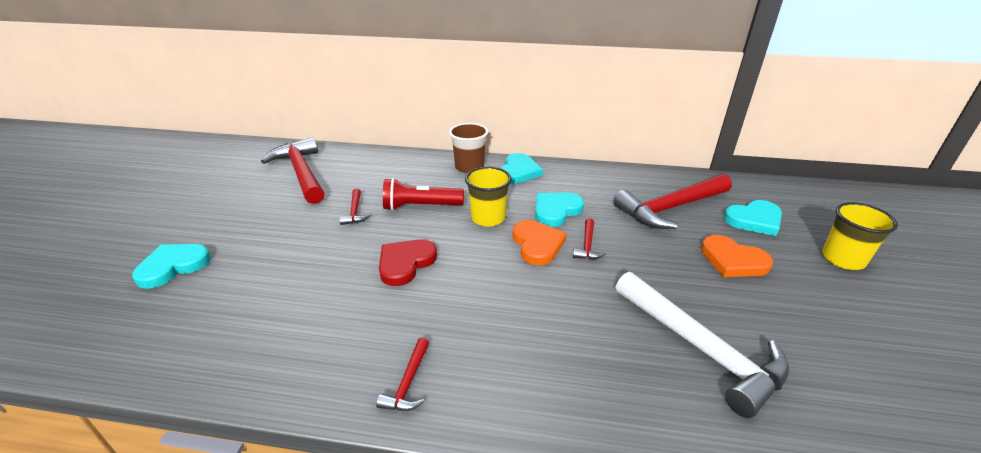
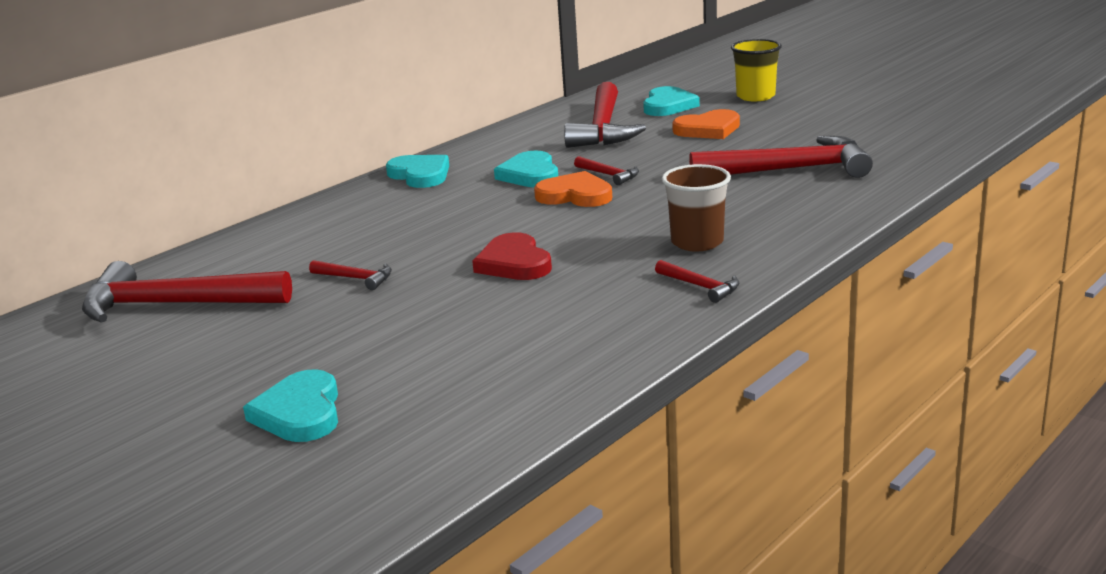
camera: 55 degrees left, 10 degrees down
(420, 206) = (408, 239): red flashlight -> none
(469, 167) = (362, 197): brown cup -> brown cup (697, 242)
(488, 218) = (491, 208): yellow cup -> none
(700, 348) = (790, 170): white hammer -> red hammer

